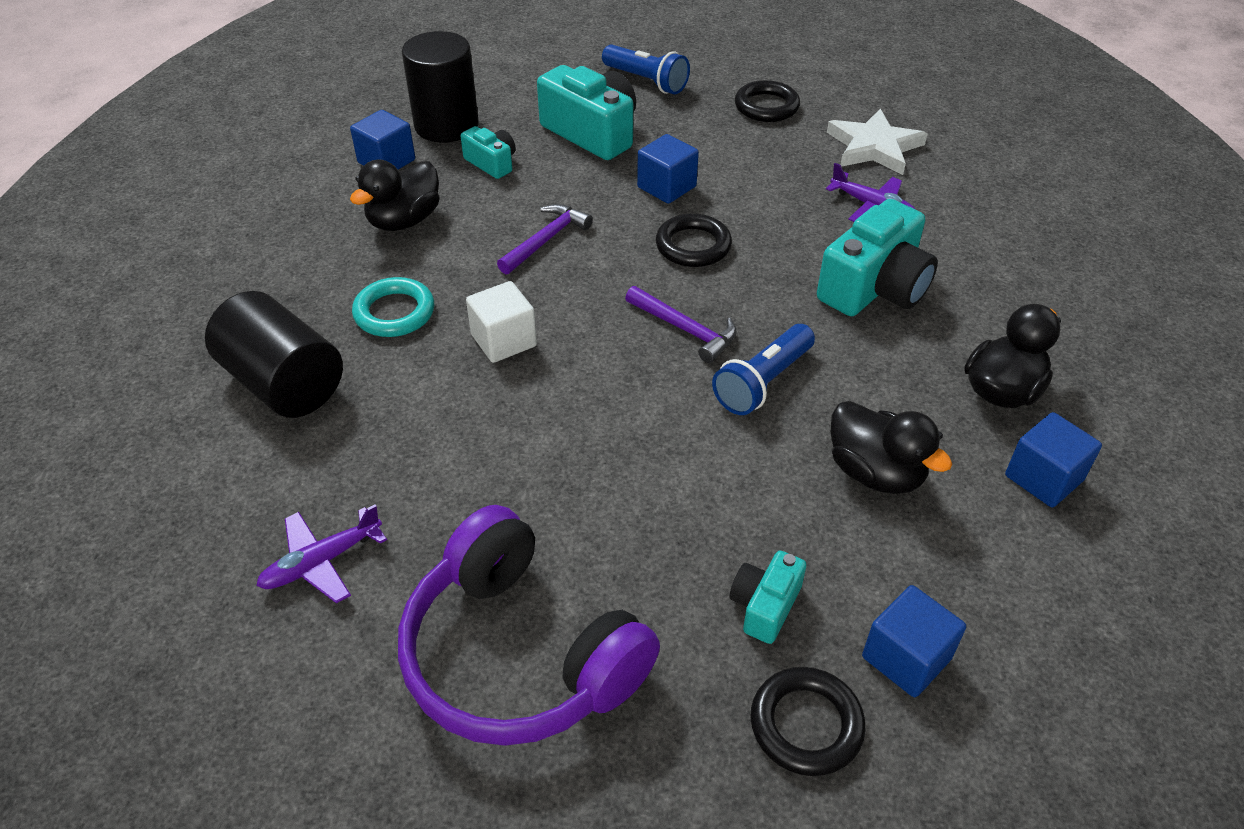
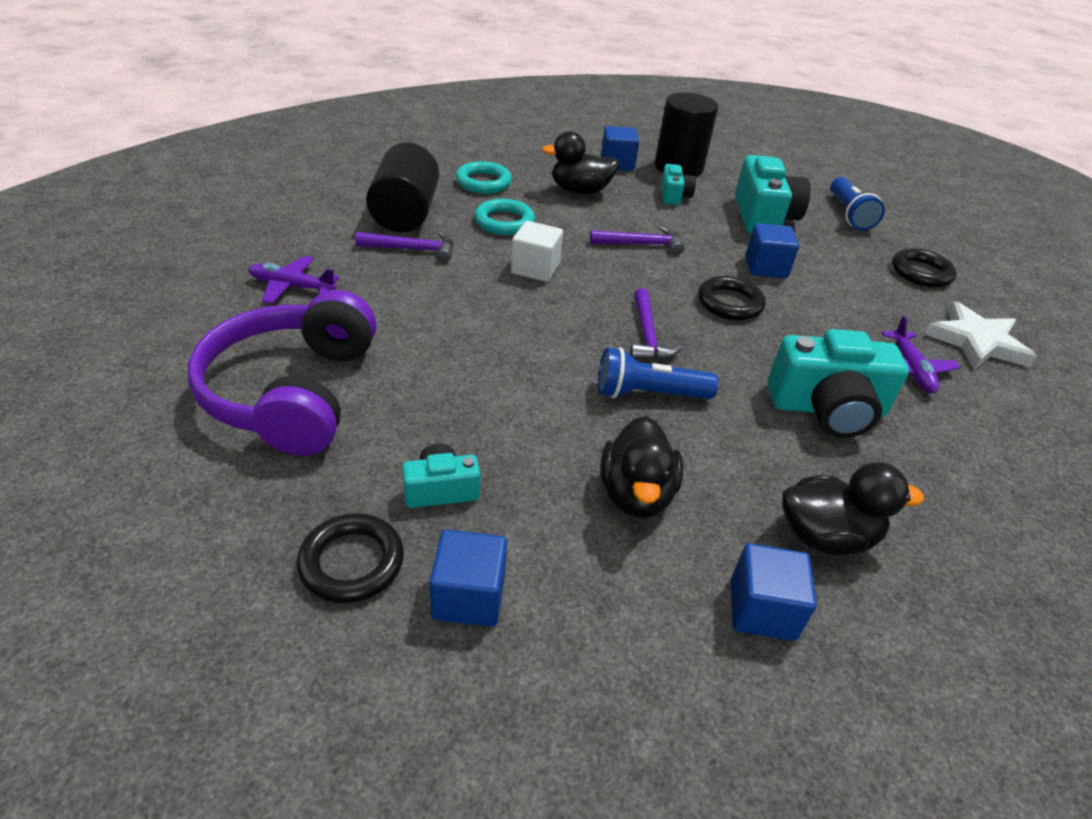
camera: 45 degrees right, 5 degrees down
(297, 282) = (483, 182): none -> turquoise ring
(363, 416) = (413, 249): none -> purple hammer

